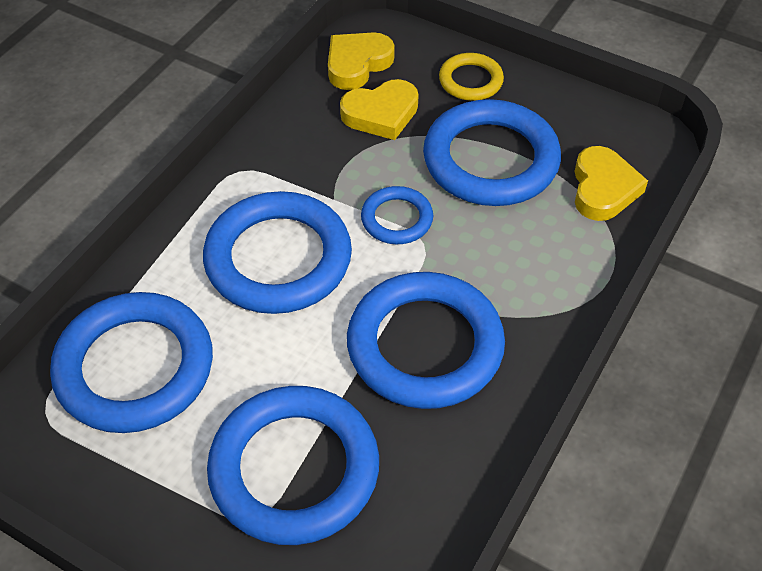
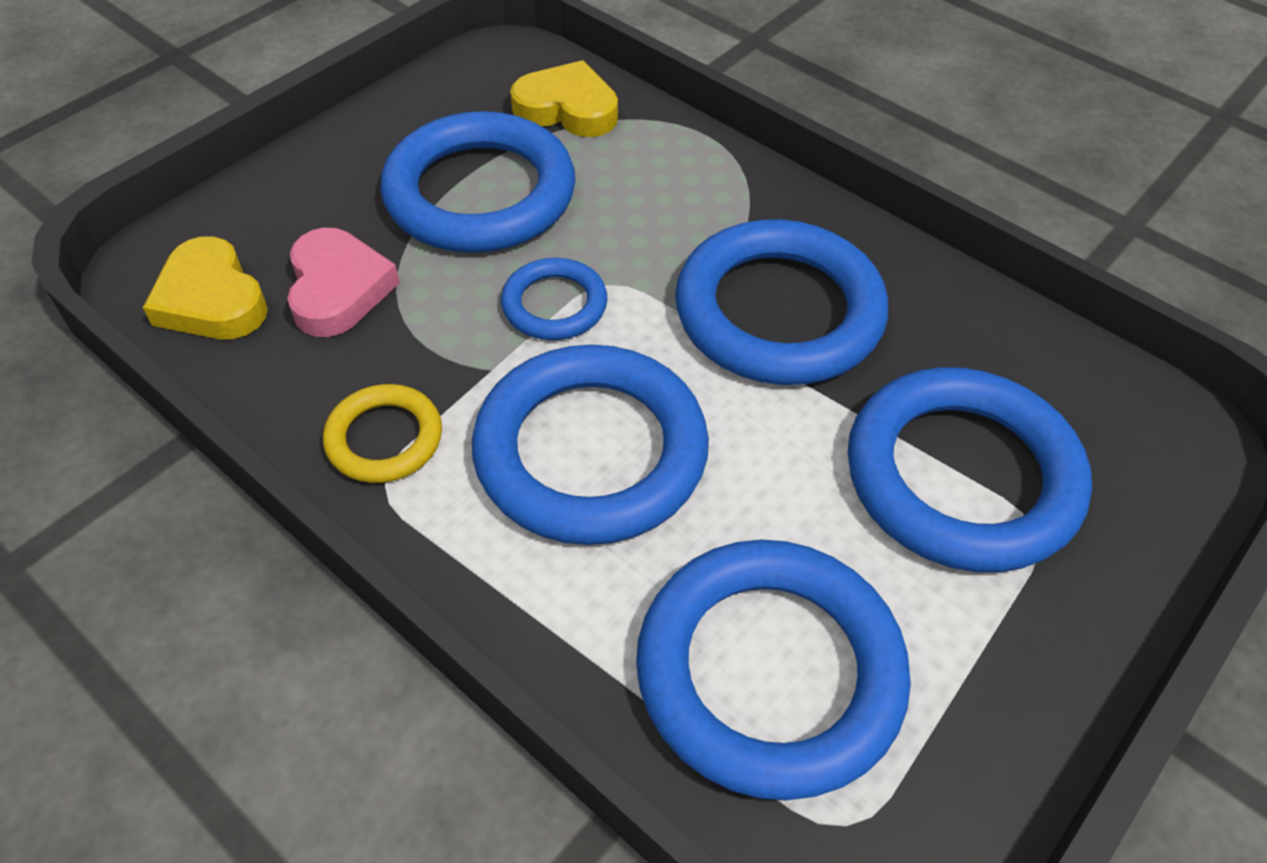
camera: 80 degrees left, 0 degrees up
(381, 114) = (338, 289): yellow heart -> pink heart
(470, 81) = (318, 184): yellow ring -> yellow ring (384, 438)

